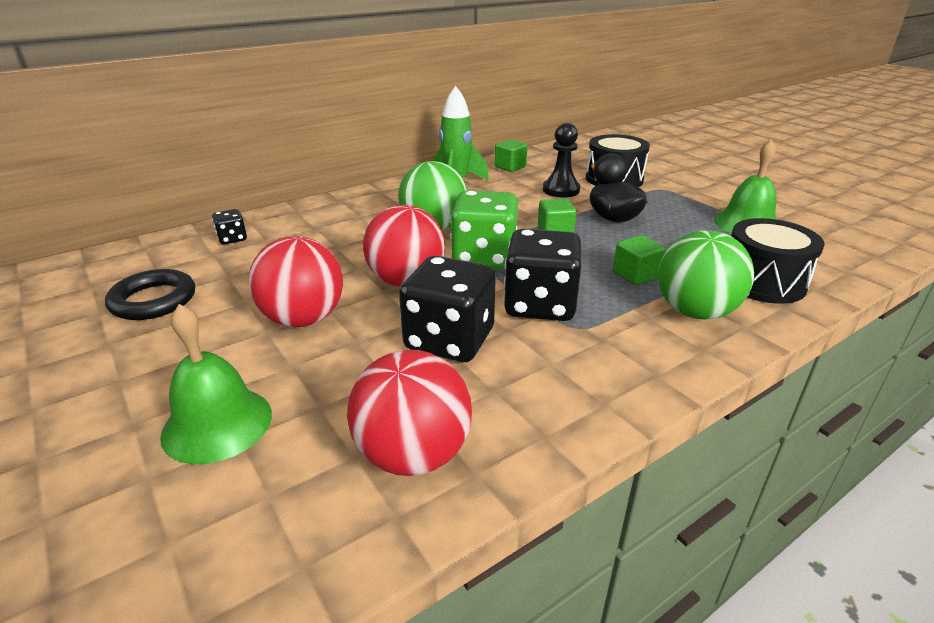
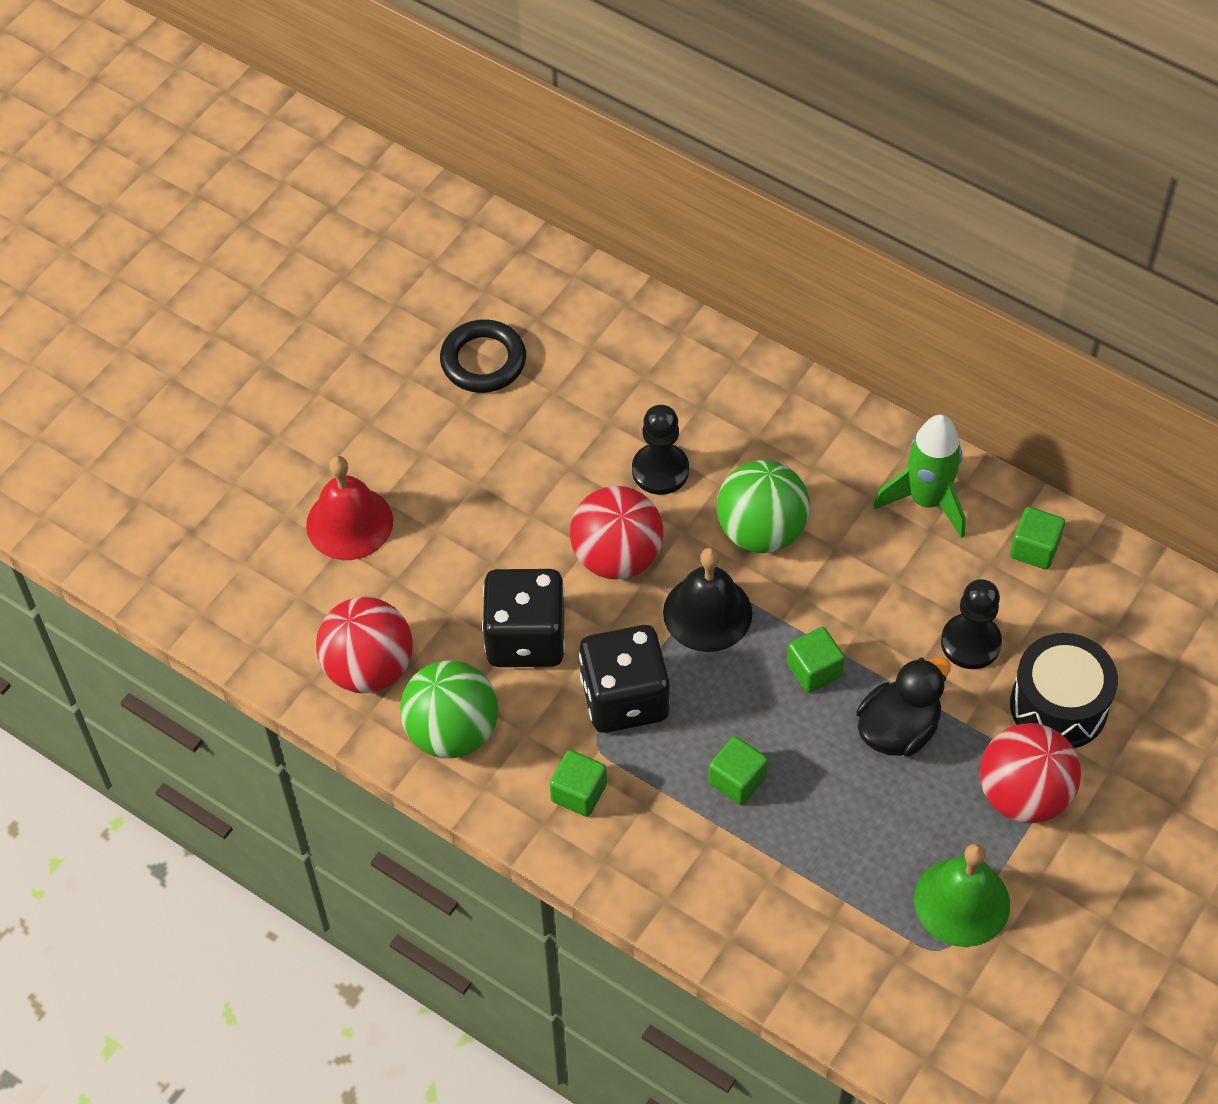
camera: 70 degrees right, 25 degrees up
(217, 424) = (349, 523): green bell -> red bell
(232, 239) = (632, 343): black dice -> none
(303, 319) = (507, 502): red ball -> red ball (1023, 795)
(349, 250) = (660, 470): none -> black pawn
(484, 257) = (707, 613): green dice -> black bell
(627, 347) = (578, 793): none -> green cube
(695, 312) = (676, 849): green ball -> green ball (452, 732)
(762, 282) = (782, 919): black drum -> none

